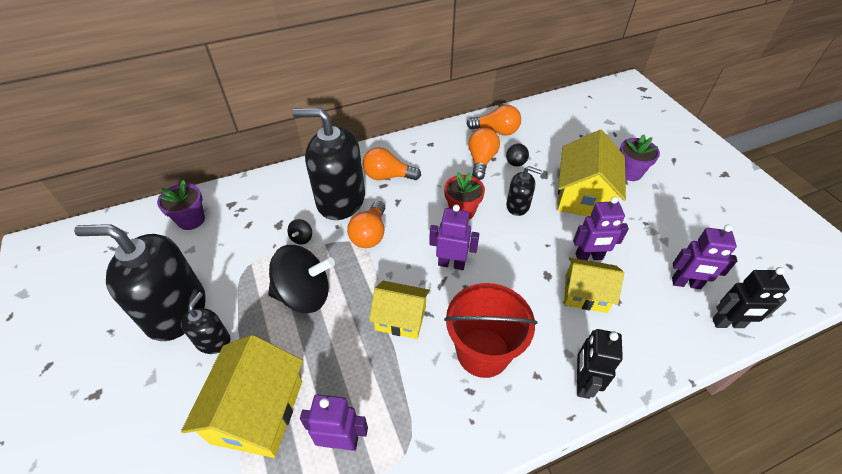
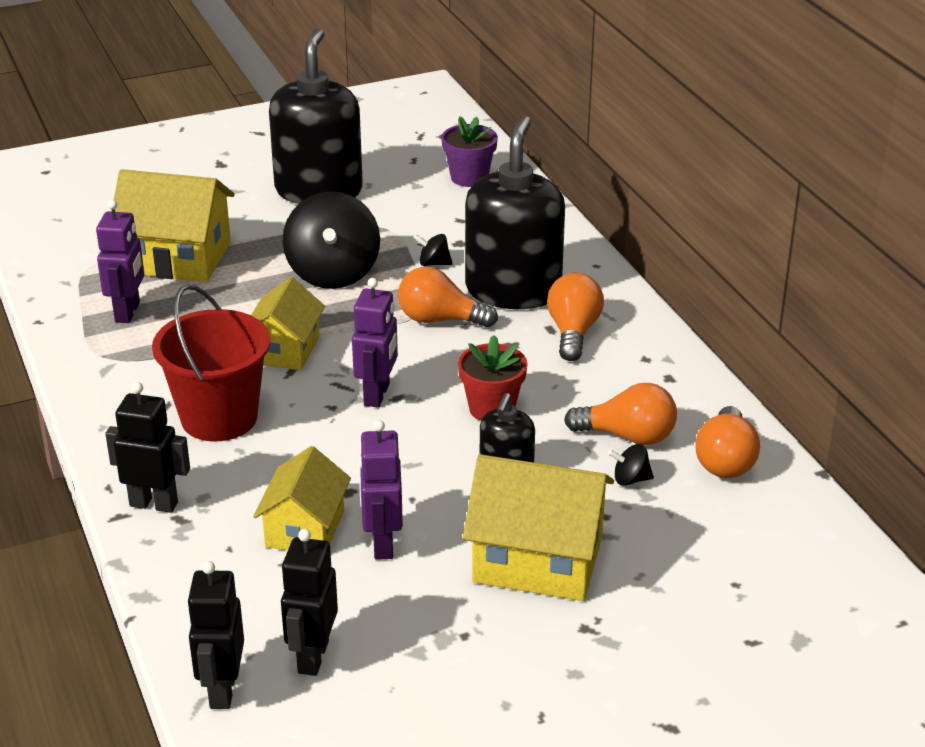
camera: 90 degrees right, 15 degrees down
(213, 341) = (273, 219): black soap dispenser -> none
(629, 172) = (614, 640): purple flower pot -> none
(686, 283) = (312, 657): purple robot -> black robot

